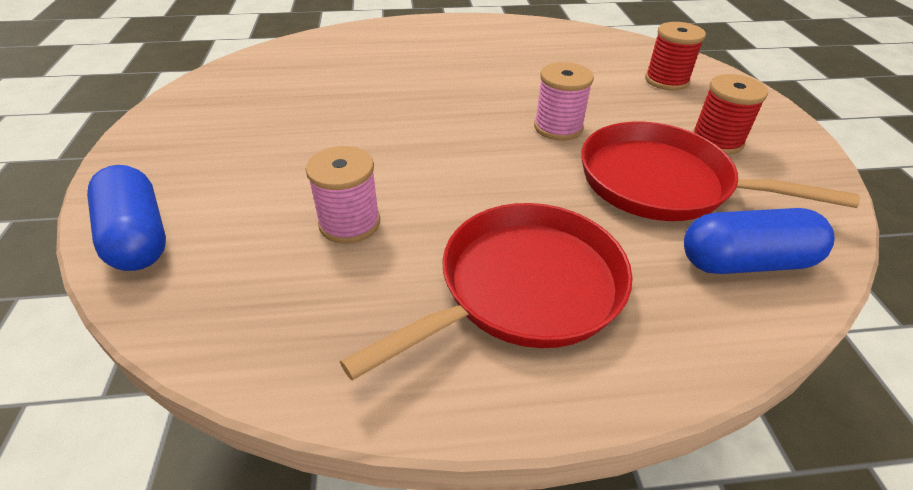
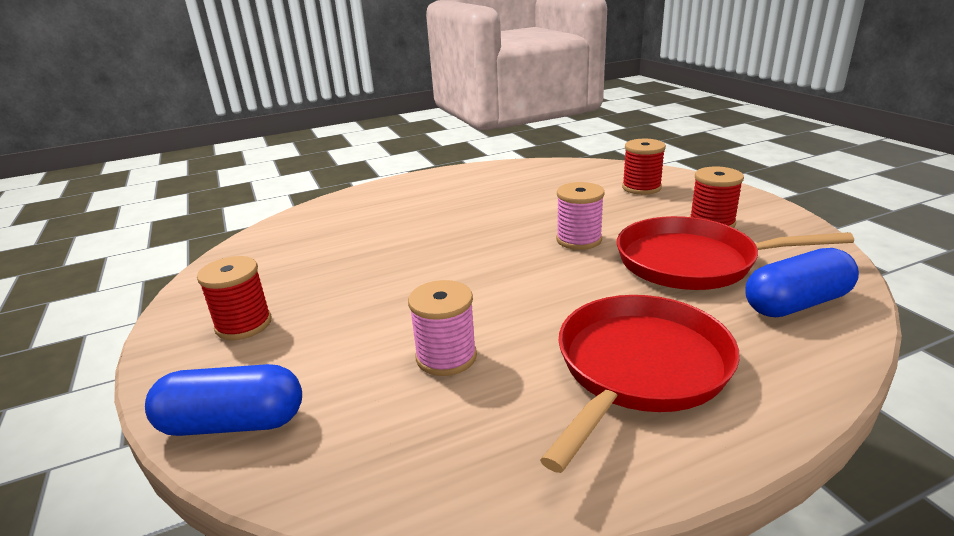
camera: 15 degrees left, 15 degrees down
(137, 237) = (233, 423): blue capsule -> blue capsule turned 45 degrees counterclockwise
(200, 143) = (243, 324): none -> red spool

